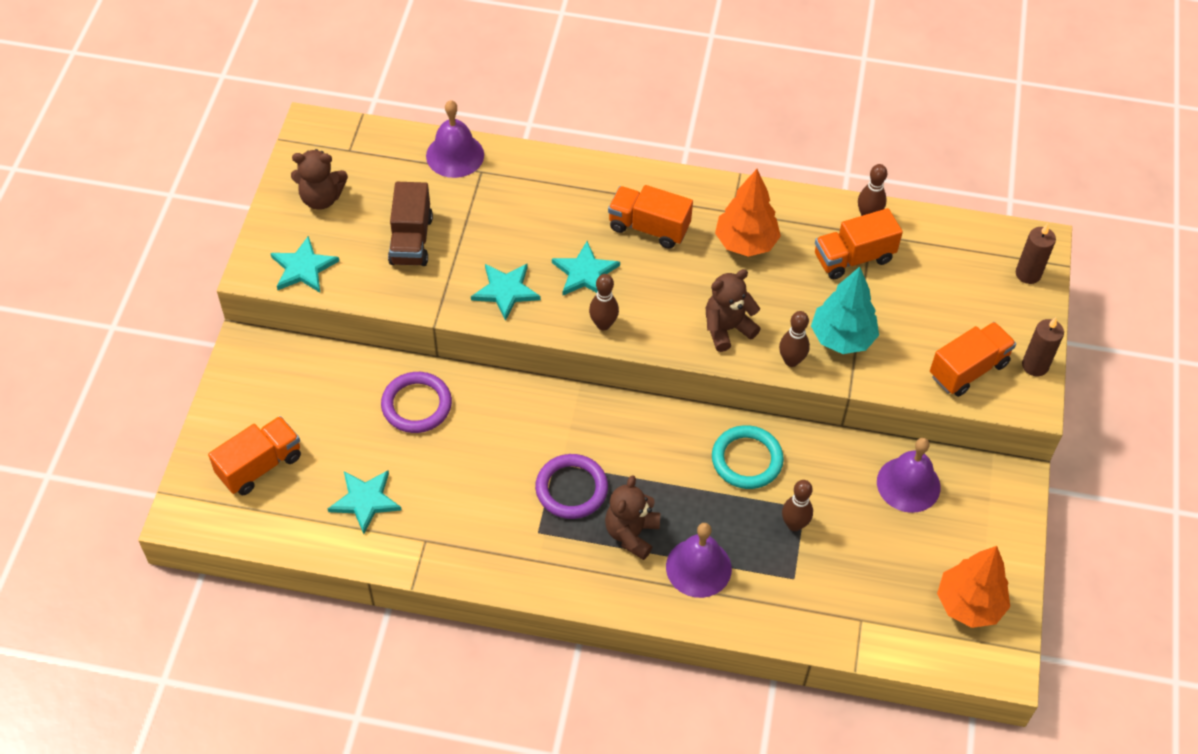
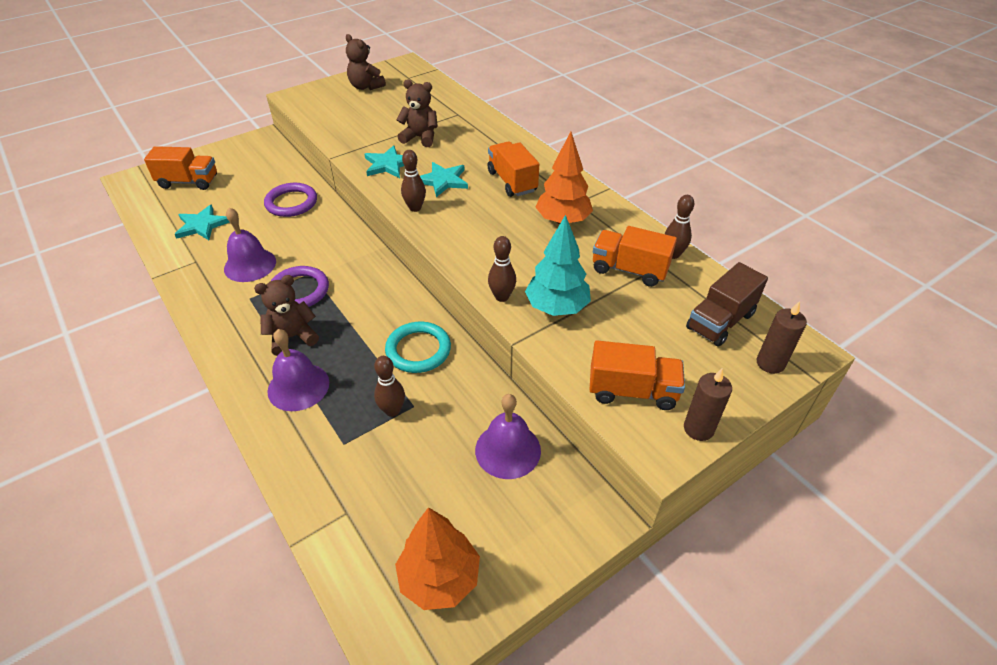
camera: 45 degrees right, 10 degrees down
(303, 268) = (313, 105): turquoise star -> none
(411, 240) = (378, 121): brown truck -> brown truck (720, 321)
(455, 155) = (455, 102): purple bell -> purple bell (250, 265)
(727, 329) = (485, 254): brown teddy bear -> brown teddy bear (420, 138)

